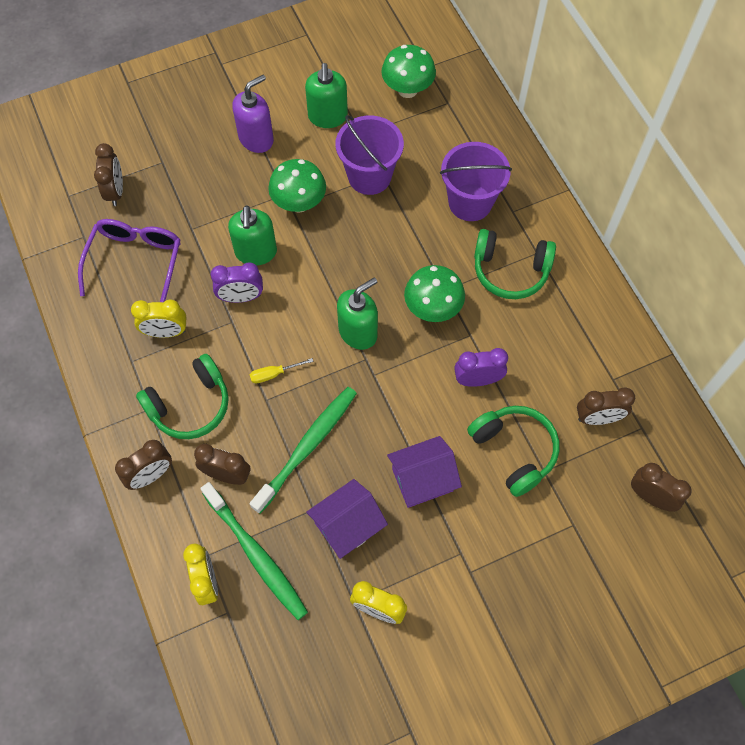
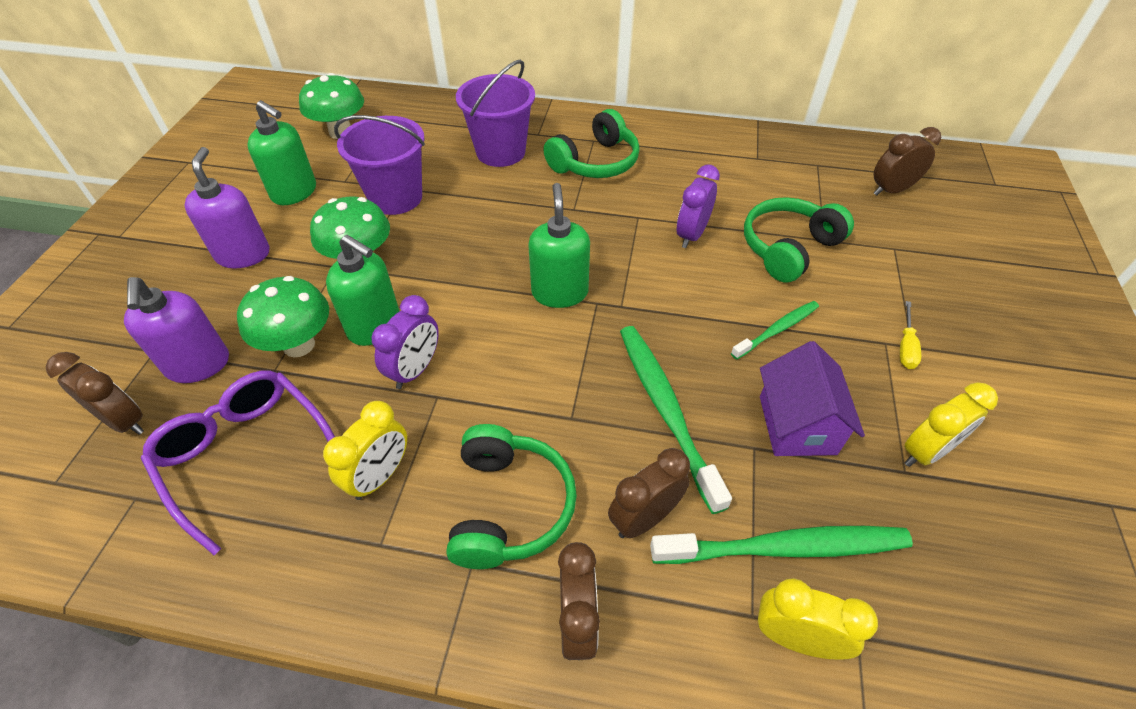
camera: 55 degrees left, 15 degrees down
(168, 191) = (198, 365): none -> purple soap dispenser
(274, 374) = (544, 391): yellow screwdriver -> yellow screwdriver (906, 346)
(422, 480) = (777, 329): purple house -> green toothbrush
(432, 309) = (586, 227): green mushroom -> green mushroom (299, 345)
(514, 451) = (788, 248): green headphones -> green headphones turned 45 degrees counterclockwise
(598, 418) = (790, 183): brown clock -> none

